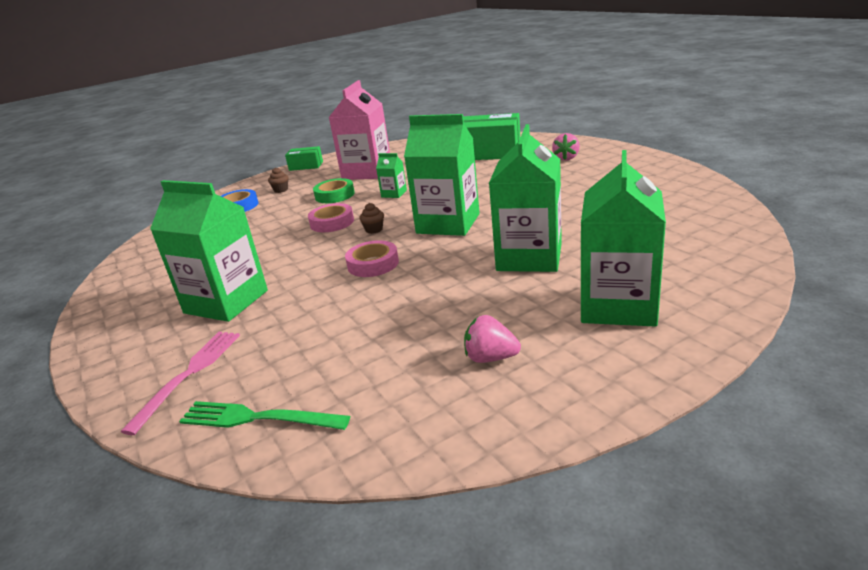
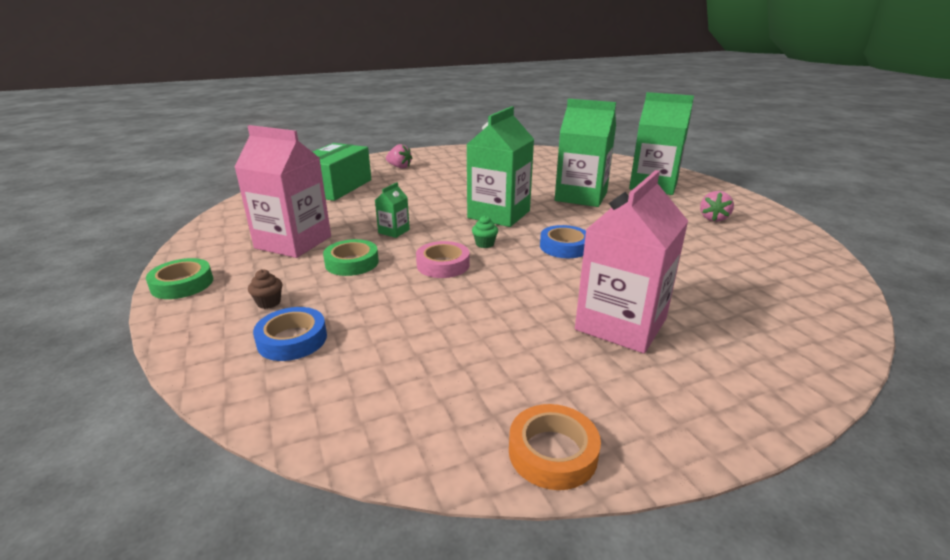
camera: 85 degrees left, 0 degrees up
(108, 290) = (552, 452): none -> orange tape
(189, 375) = (765, 334): pink fork -> none
(226, 302) = (621, 324): green carton -> pink carton
(258, 418) = (809, 294): green fork -> none
(306, 166) = (182, 284): green box -> green tape
(373, 264) = (564, 247): pink tape -> blue tape
(374, 230) = (484, 244): brown cupcake -> green cupcake

